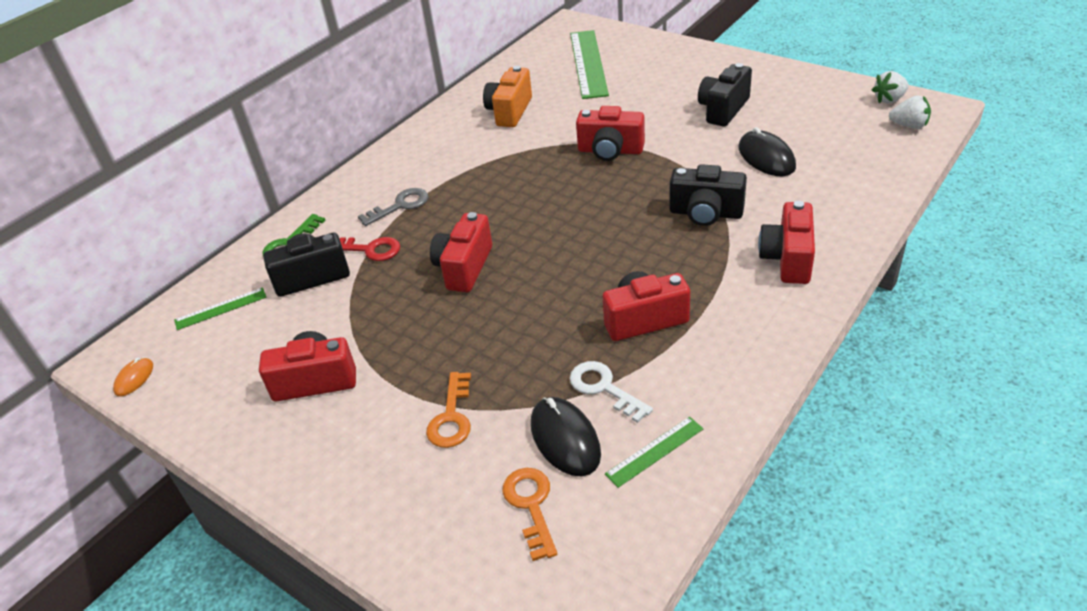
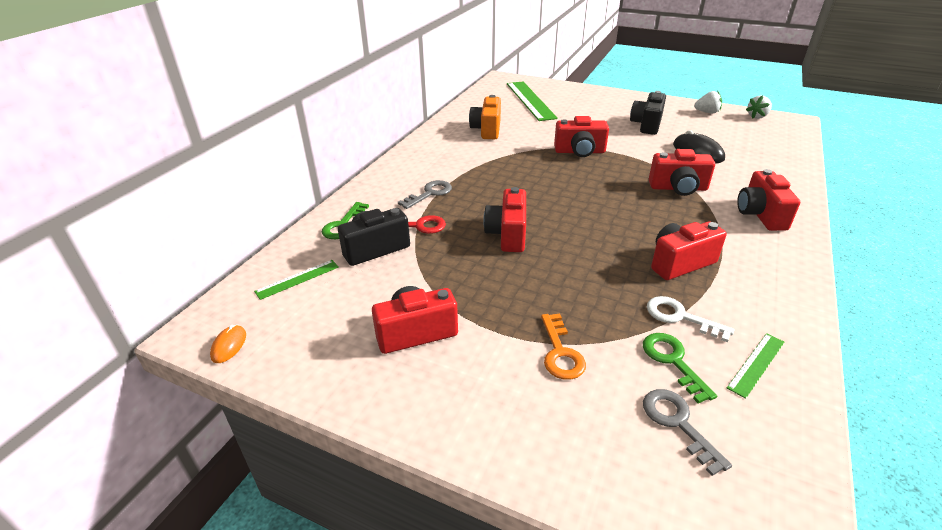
camera: 15 degrees left, 5 degrees down
(531, 506) = (678, 423): orange key -> grey key
(565, 439) = (673, 361): black mouse -> green key
(705, 213) = (678, 188): black camera -> red camera
(909, 125) = (782, 131): white strawberry -> white strawberry (707, 112)

